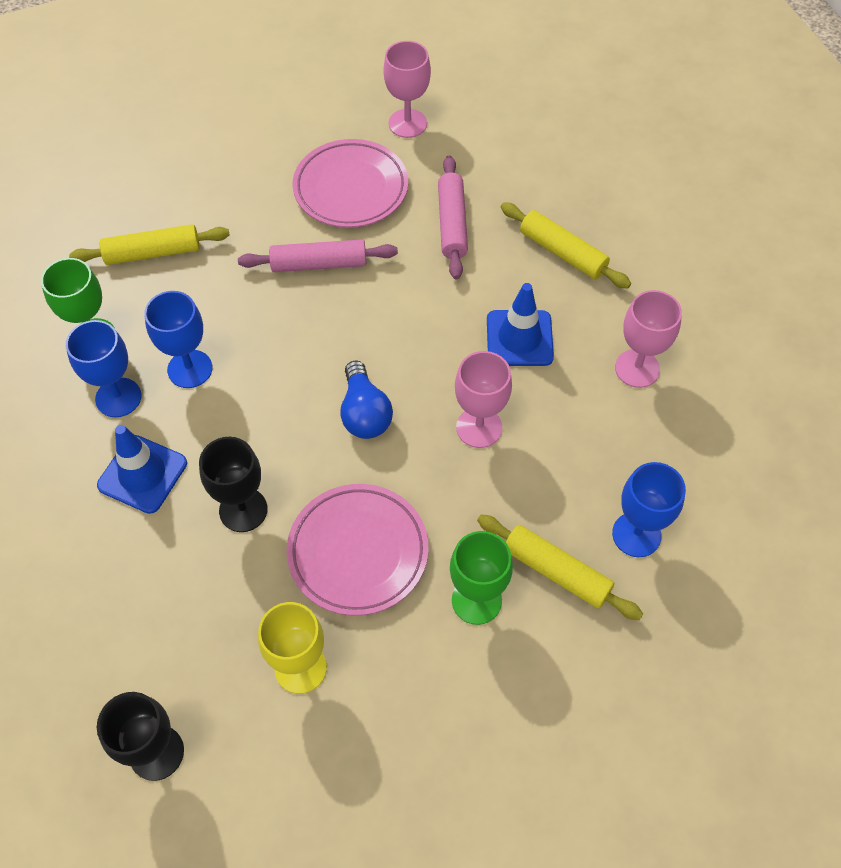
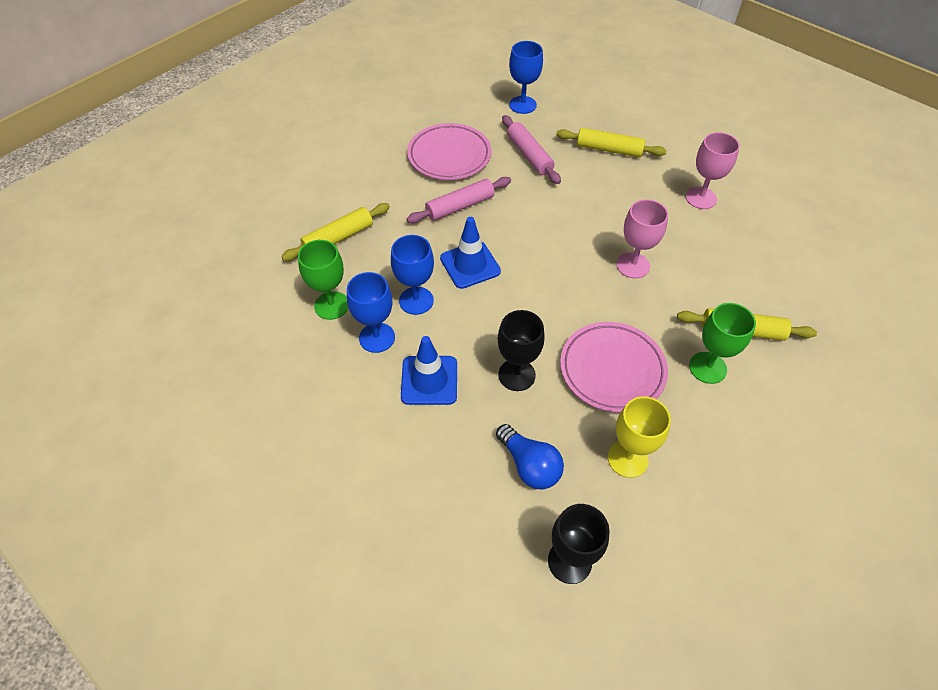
camera: 25 degrees left, 5 degrees down
(364, 413) = (554, 284): blue light bulb -> blue light bulb (529, 465)
(407, 123) = (459, 108): pink goblet -> none
(519, 338) = (619, 206): blue traffic cone -> blue traffic cone (470, 265)
(636, 534) = (771, 290): blue goblet -> blue goblet (522, 105)

